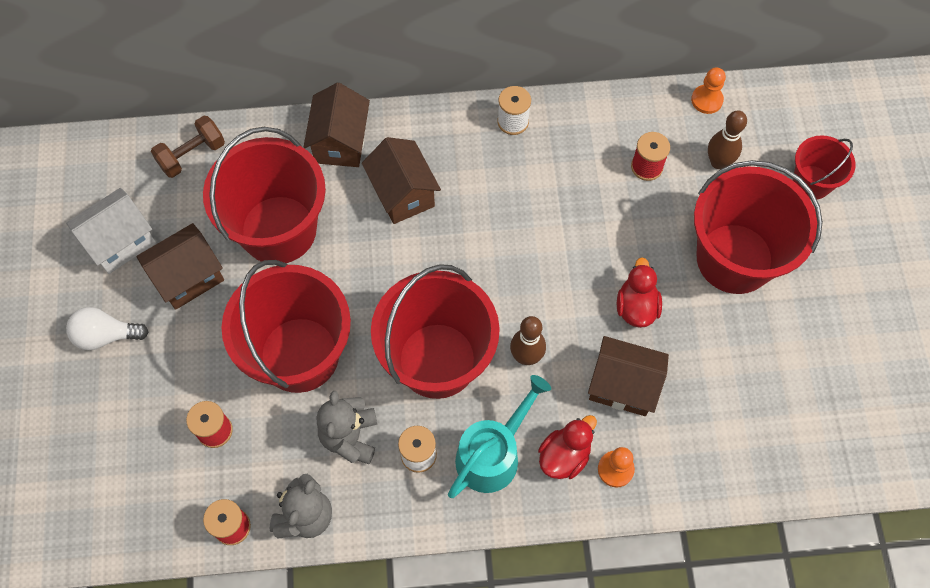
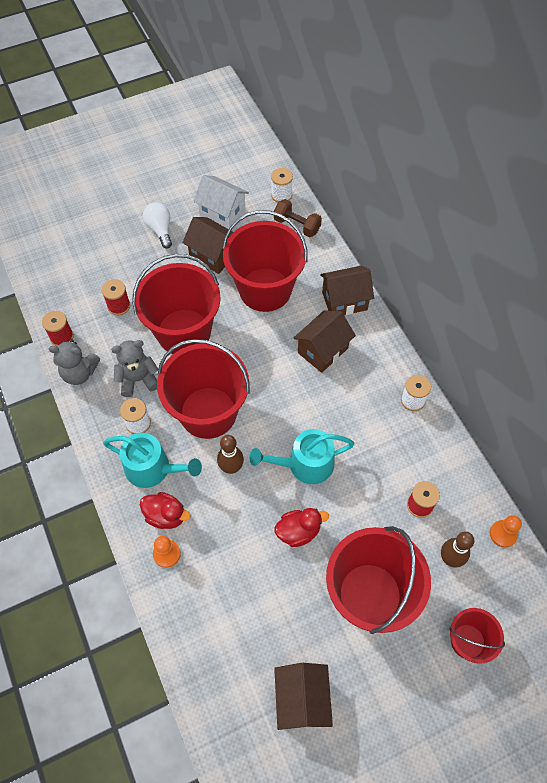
camera: 70 degrees right, 5 degrees down
(129, 156) = (281, 195): none -> white spool
(553, 269) = (305, 464): none -> turquoise watering can
(623, 385) = (232, 540): brown house -> brown house (302, 699)

